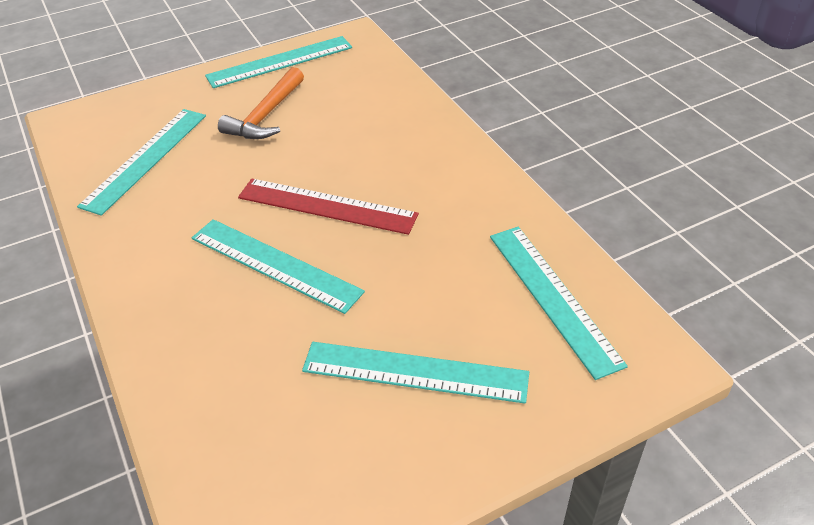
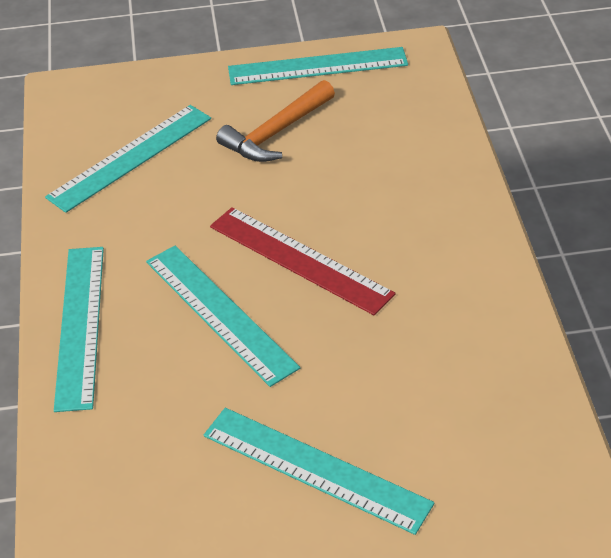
camera: 20 degrees right, 0 degrees up
(553, 297) = (500, 429): turquoise ruler -> turquoise ruler (80, 325)

